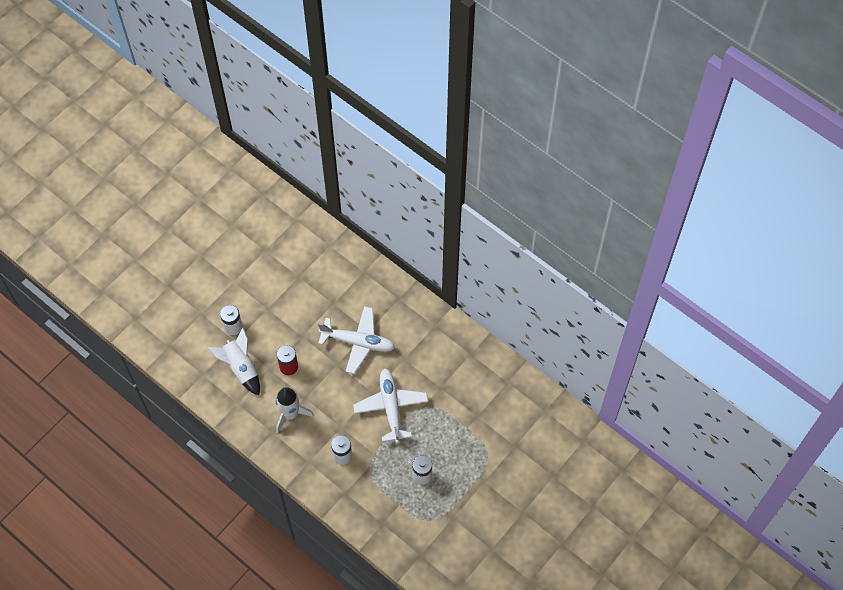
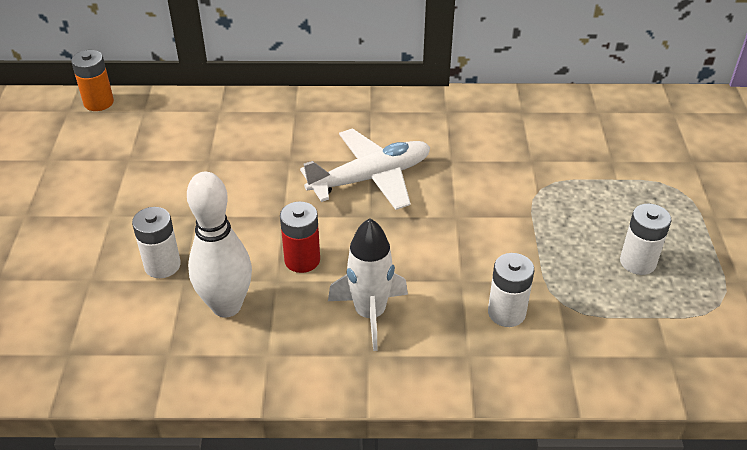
camera: 40 degrees left, 20 degrees down
(241, 368) = (226, 306): white rocket -> white bowling pin
(280, 198) = (98, 102): none -> orange battery
(391, 407) = (499, 216): white plane -> none

